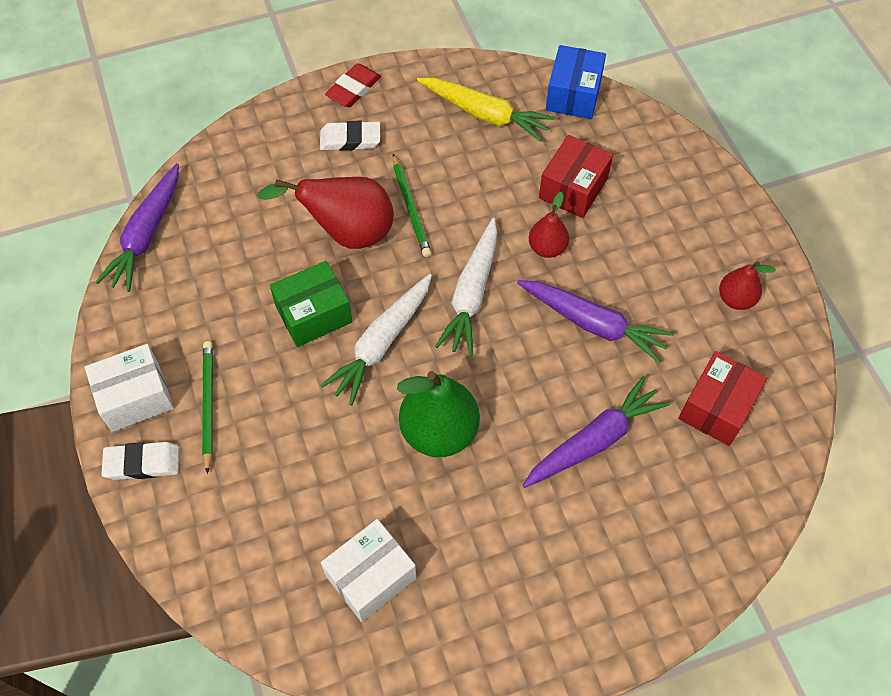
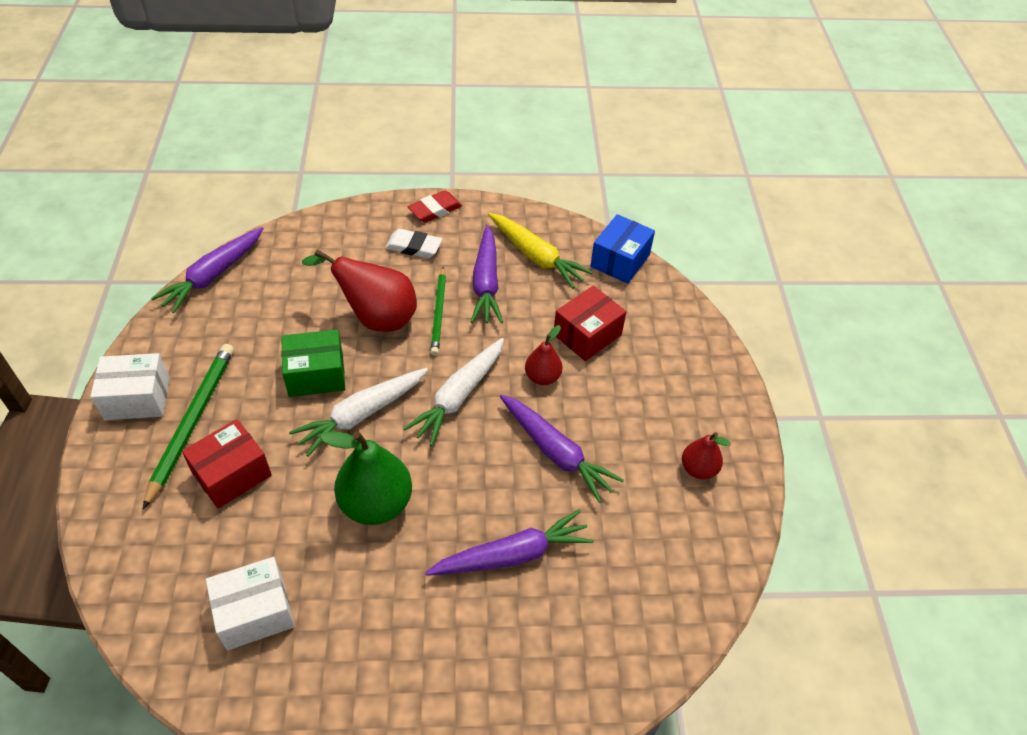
camera: 15 degrees right, 10 degrees down
(142, 463) = (114, 453): white eraser -> none
(208, 404) = (192, 422): green pencil -> green pencil, size x1.52
(445, 160) = (486, 283): none -> purple carrot
(717, 408) = (641, 561): red box -> red box (232, 474)

